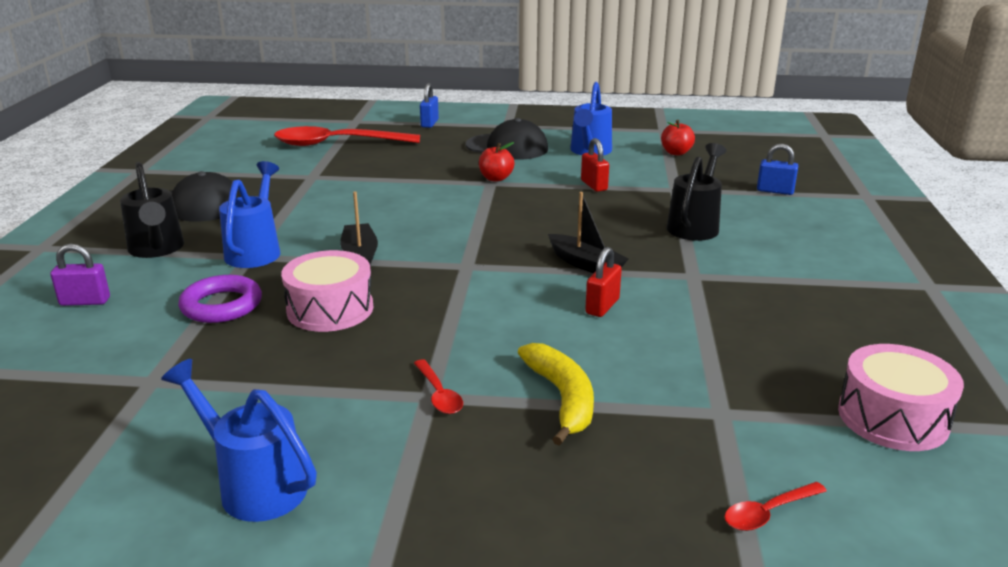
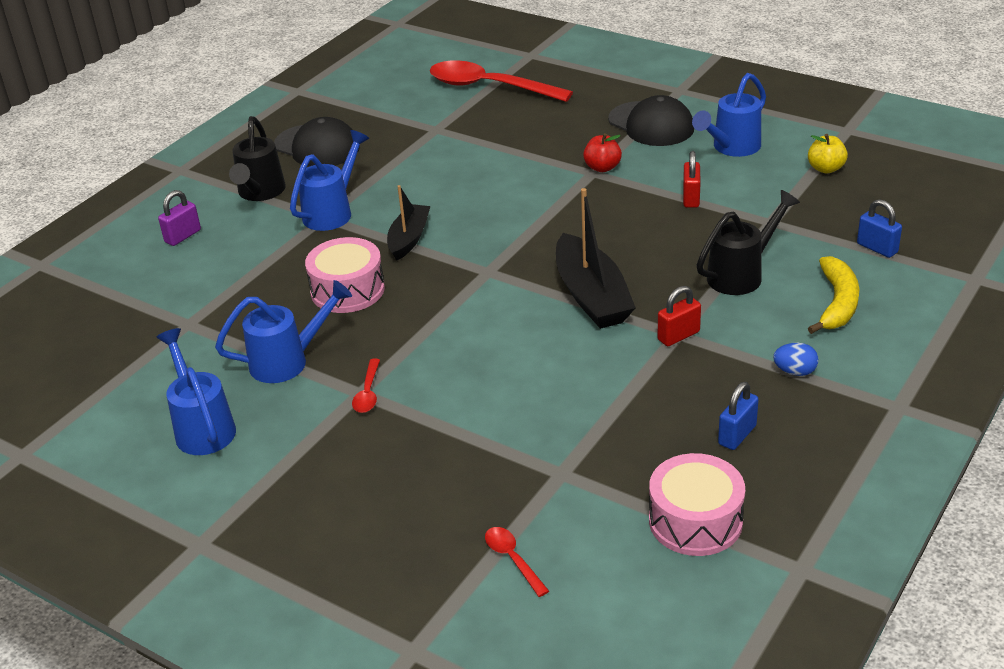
camera: 30 degrees right, 10 degrees up
(85, 301) = (183, 236): purple padlock -> purple padlock turned 75 degrees counterclockwise
(221, 305) = (273, 265): purple ring -> none
(315, 387) = (288, 361): none -> blue watering can
(429, 123) = (601, 72): blue padlock -> blue padlock (737, 435)
(562, 398) = (453, 423): yellow banana -> yellow banana (837, 303)
(585, 264) = (591, 296): black boat -> black boat, size x1.60
(602, 306) = (563, 346): red padlock -> red padlock (678, 336)
(676, 153) = (825, 168): red apple -> yellow apple
(768, 513) = (513, 559): red spoon -> red spoon turned 60 degrees clockwise
(821, 280) = (795, 371): none -> blue egg

